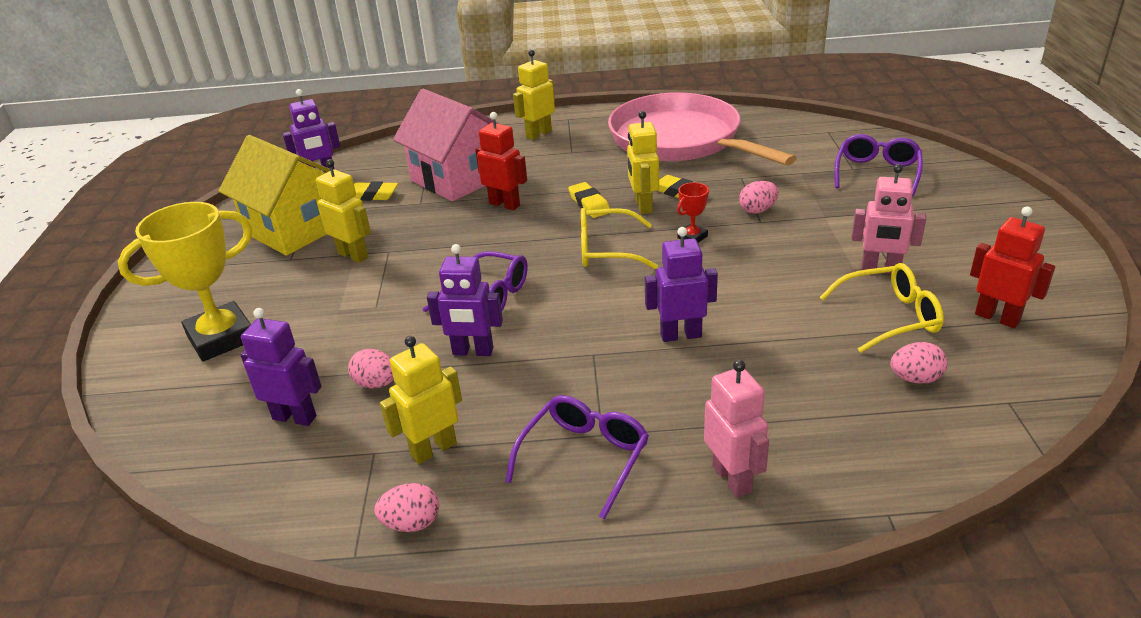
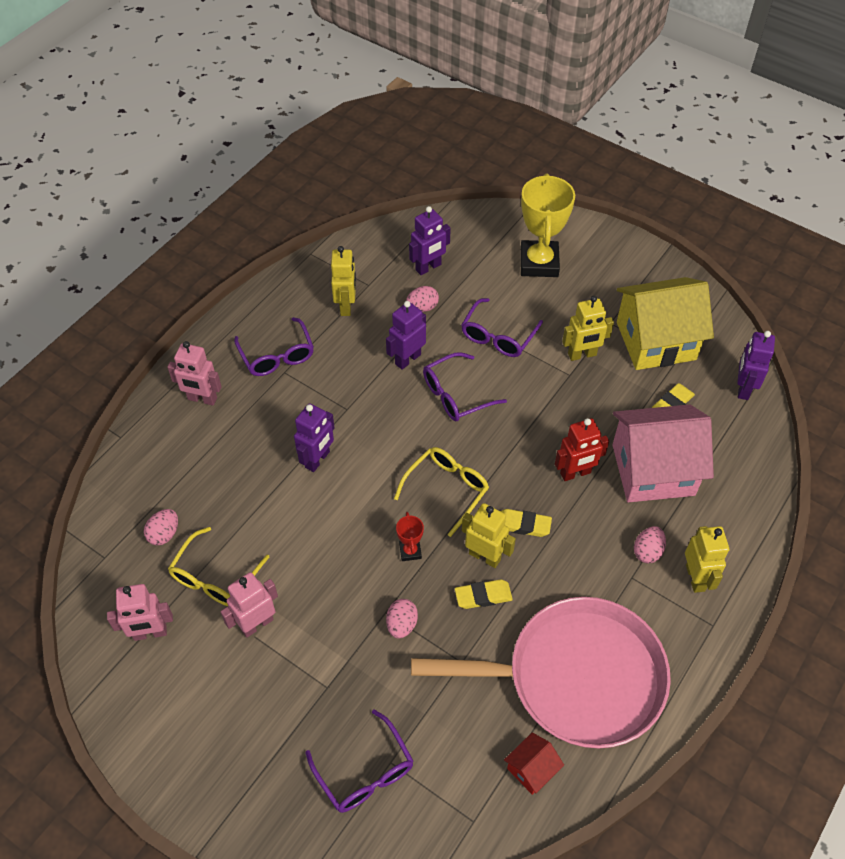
camera: 125 degrees right, 20 degrees up
(374, 311) = (498, 336): none -> purple glasses
(412, 523) = (307, 278): pink egg -> pink egg (647, 551)
(764, 129) = (531, 769): none -> red house
(997, 318) = (150, 633): red robot -> pink robot

